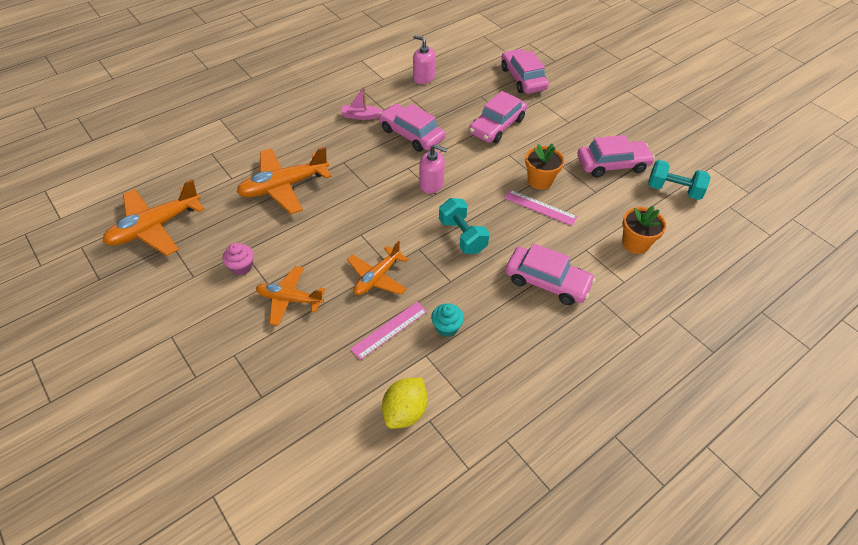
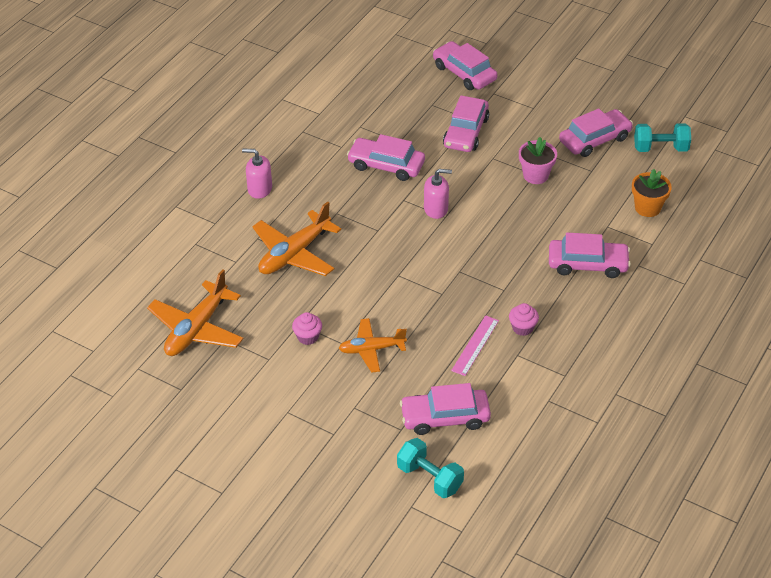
camera: 20 degrees left, 5 degrees down
(312, 400) = (445, 417): none -> pink car
(361, 116) = (323, 161): pink boat -> none
(377, 277) = (438, 307): orange plane -> none
(405, 411) = (525, 400): yellow lemon -> none
(423, 77) = (361, 100): pink soap dispenser -> pink soap dispenser (259, 189)
(446, 327) = (522, 328): turquoise cupcake -> pink cupcake
(462, 236) = (492, 248): turquoise dumbbell -> turquoise dumbbell (430, 478)
(540, 181) = (535, 175): orange flower pot -> pink flower pot
(540, 207) = (548, 200): pink ruler -> none

